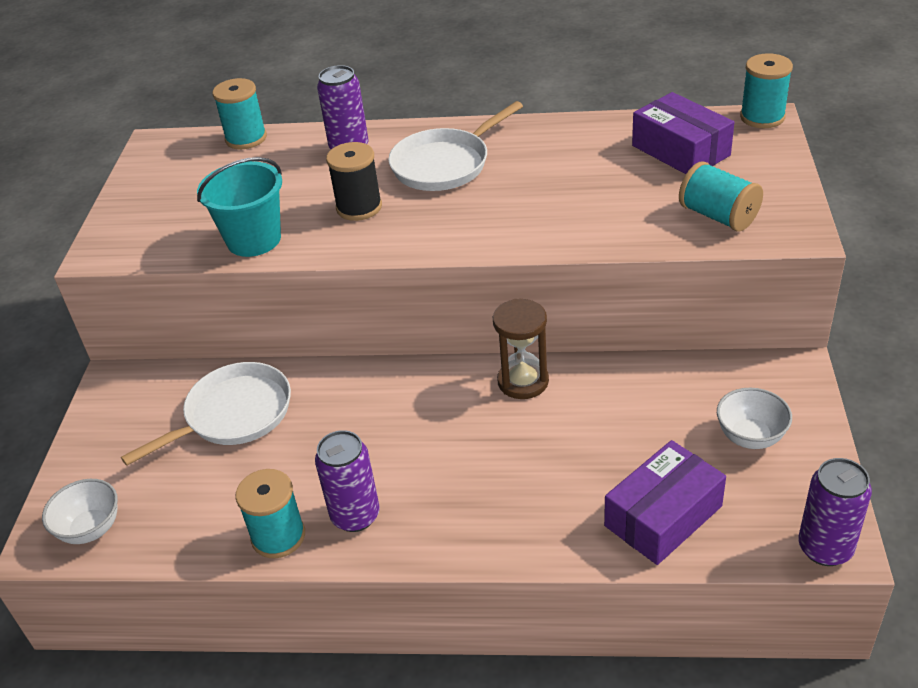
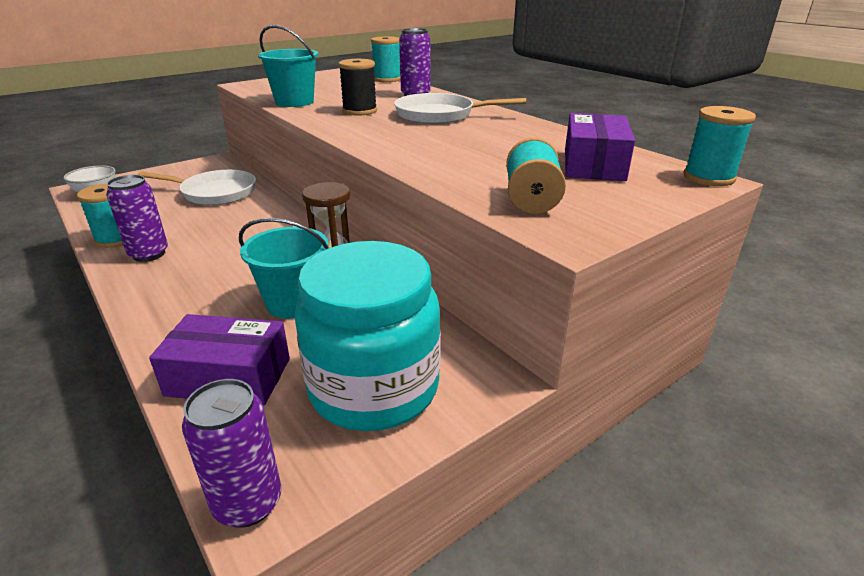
camera: 45 degrees right, 10 degrees down
(578, 437) = (294, 303): none -> turquoise bucket
(750, 437) = (374, 388): white bowl -> turquoise jar

